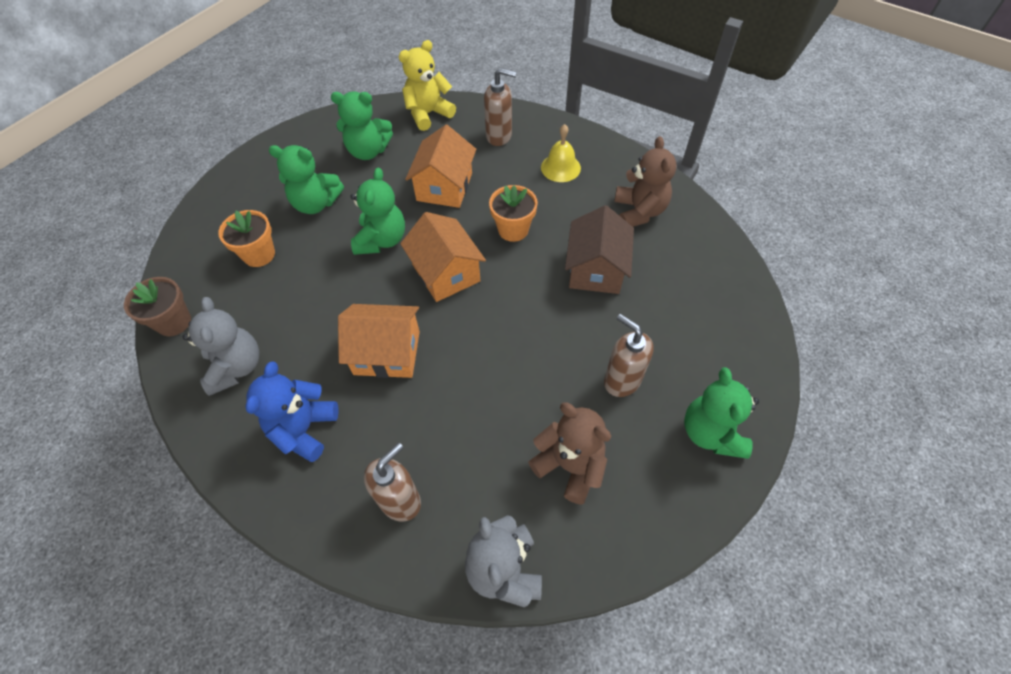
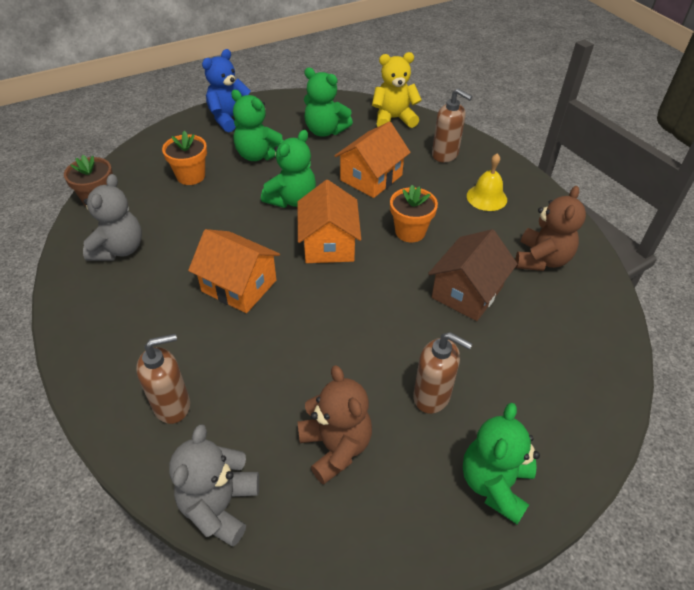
camera: 25 degrees right, 10 degrees down
(304, 429) = (137, 315): blue teddy bear -> blue teddy bear (230, 118)
(621, 380) = (432, 396): brown soap dispenser -> brown soap dispenser turned 135 degrees clockwise

